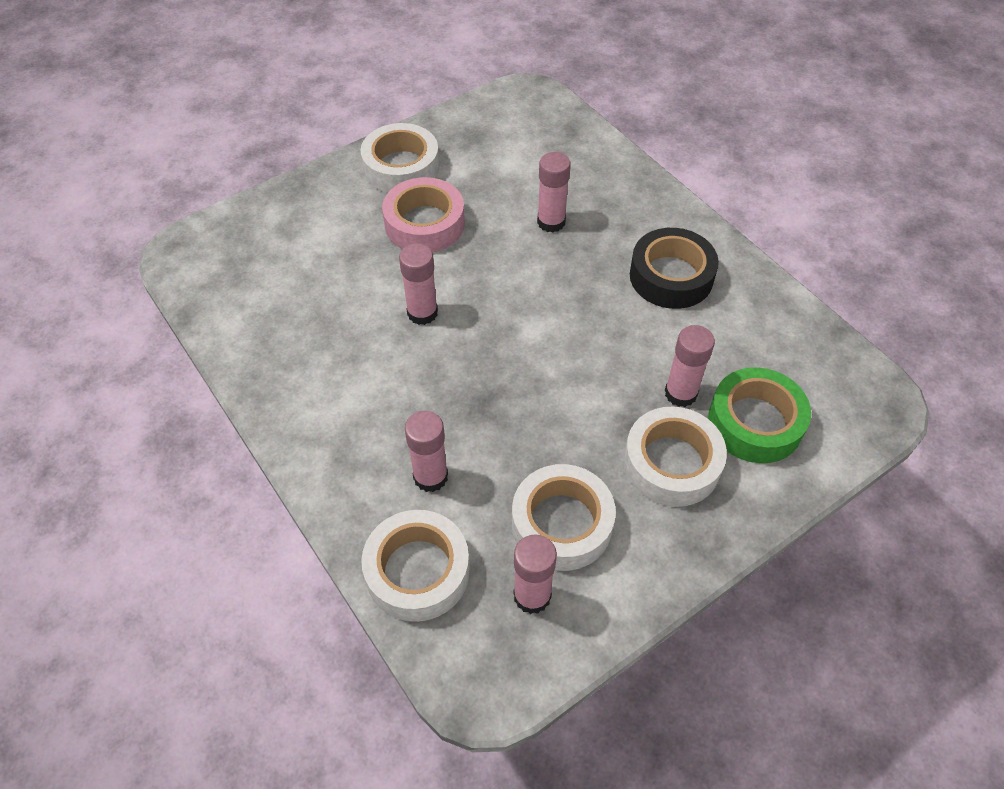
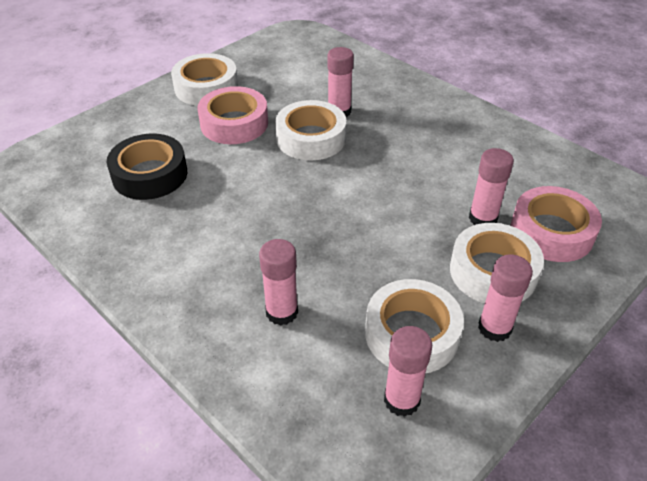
camera: 10 degrees left, 10 degrees down
(417, 571) = (287, 395): white tape -> white tape (311, 138)
(422, 313) = (246, 186): pink glue stick -> pink glue stick (494, 328)
(671, 276) = (447, 137): black tape -> black tape (150, 174)
(755, 422) = (551, 232): green tape -> pink tape

